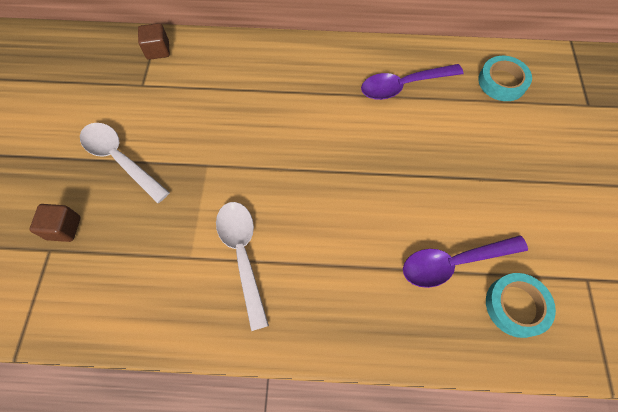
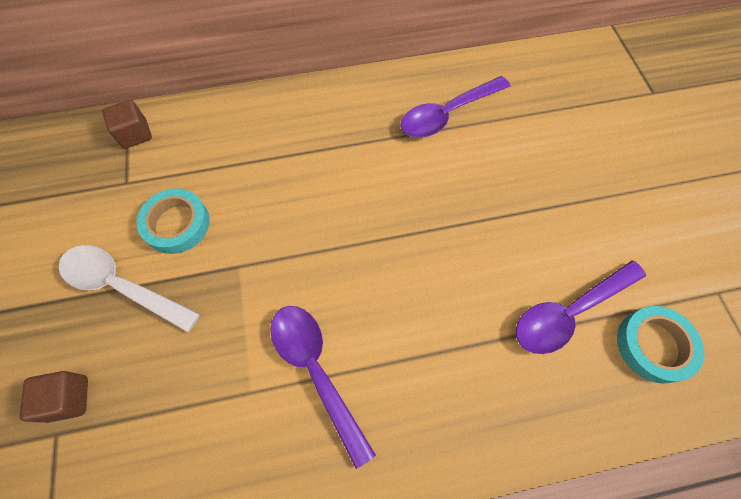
camera: 15 degrees left, 0 degrees up
(242, 255) = (316, 371): white spoon -> purple spoon
(502, 82) = (554, 86): turquoise tape -> turquoise tape (177, 224)

